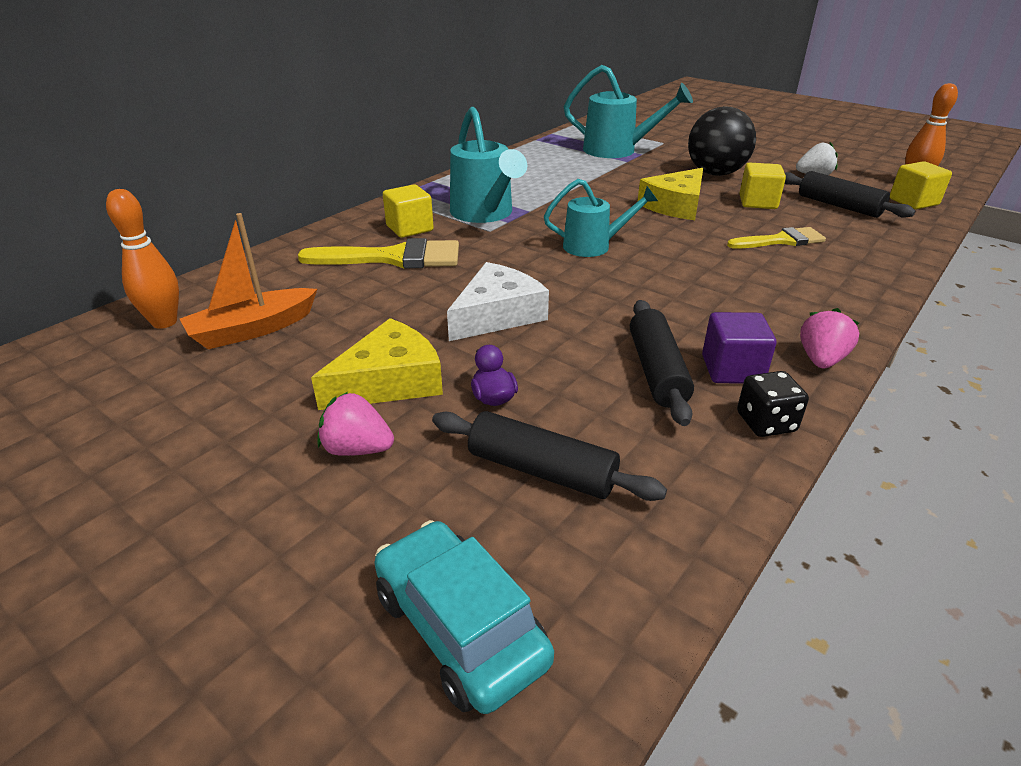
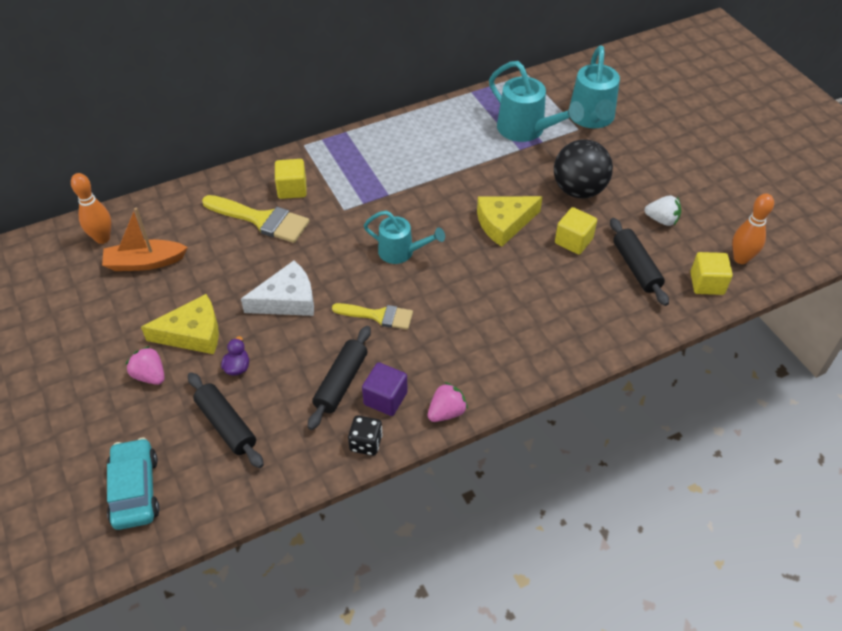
camera: 25 degrees right, 15 degrees up
(484, 214) = (354, 188): turquoise watering can -> turquoise watering can (592, 118)
(781, 240) = (543, 293): yellow brush -> yellow brush (378, 316)

